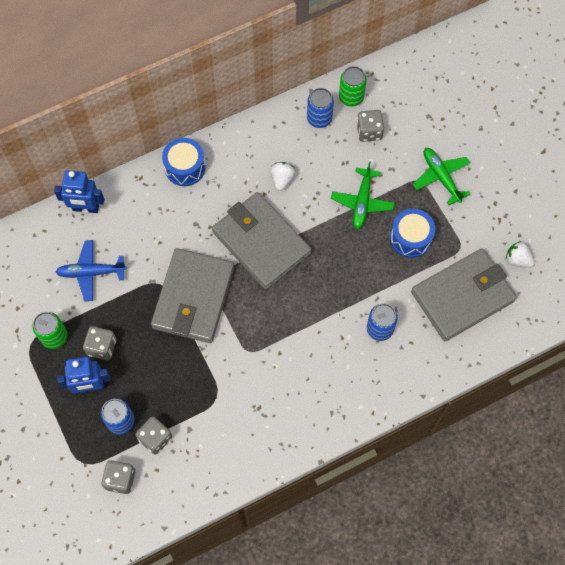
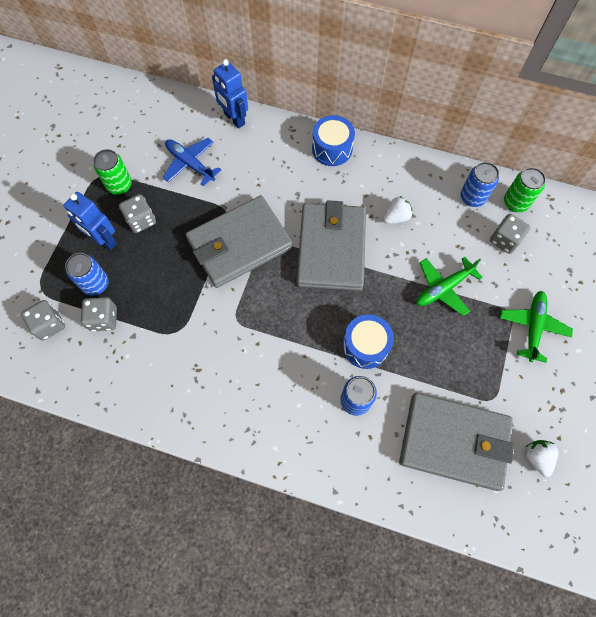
camera: 45 degrees right, 0 degrees up
(410, 238) = (456, 352): blue drum -> blue drum (365, 346)

